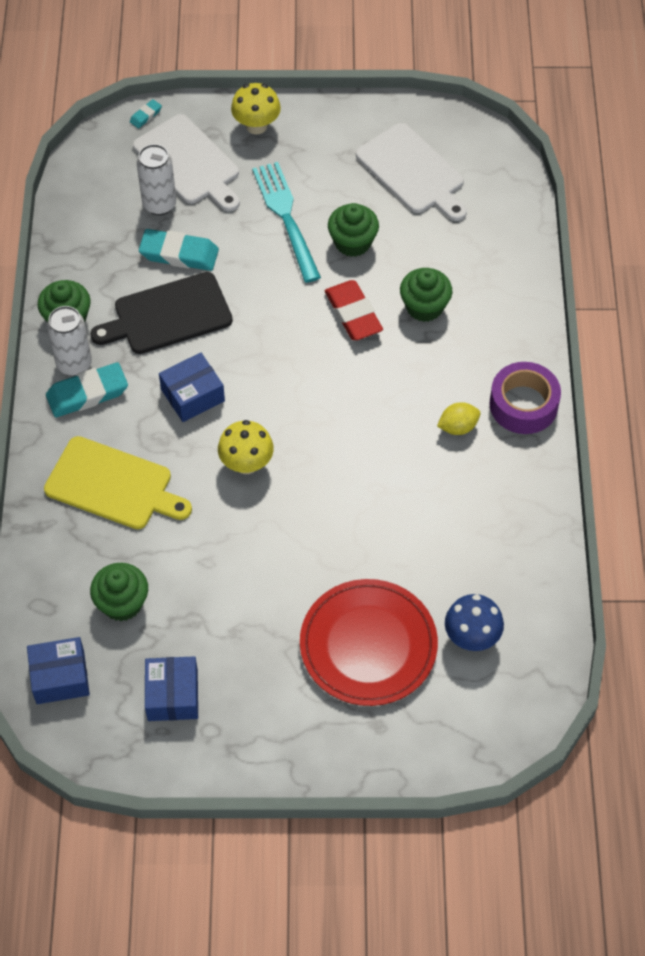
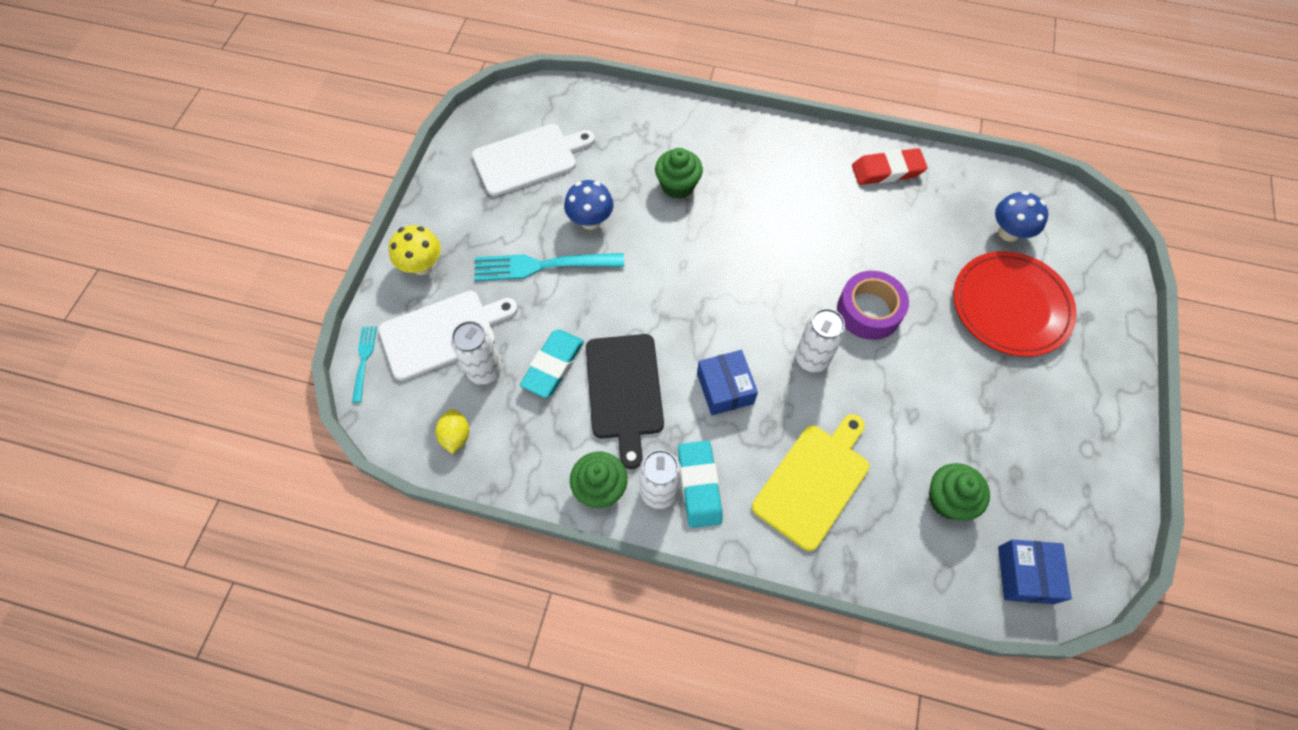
camera: 75 degrees left, 5 degrees up
(146, 116) = (364, 360): turquoise eraser -> turquoise fork
(173, 695) = (1050, 473): blue box -> none
(246, 463) = (811, 359): yellow mushroom -> white can
(352, 242) = (590, 221): green cupcake -> blue mushroom
(353, 314) = (669, 239): red eraser -> red eraser (887, 170)
(458, 427) = (806, 192): yellow lemon -> yellow lemon (456, 436)
(523, 404) = (794, 144): purple tape -> purple tape (869, 311)

